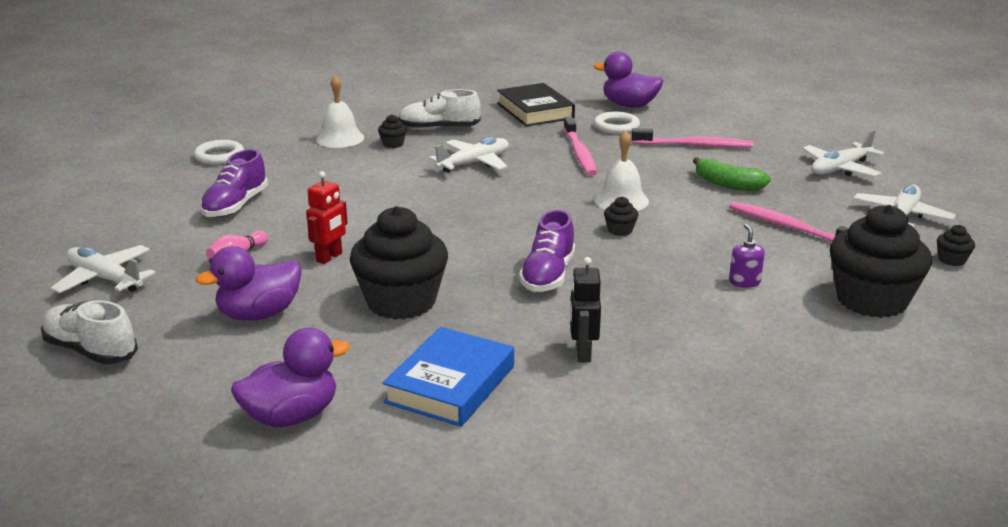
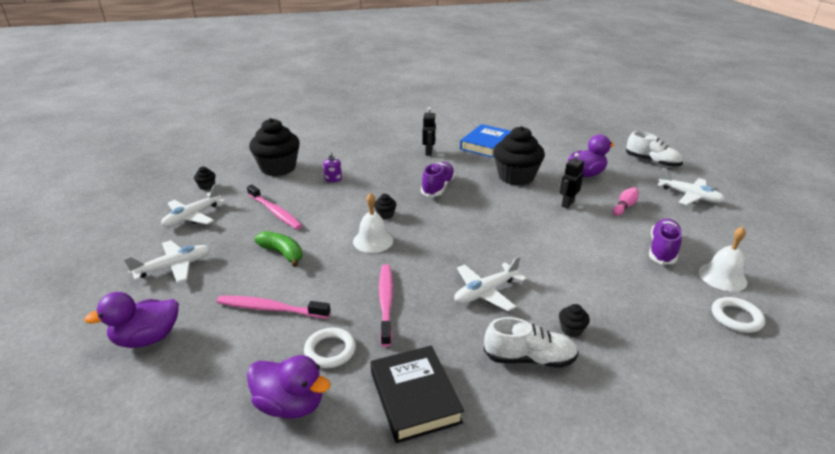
camera: 175 degrees left, 5 degrees up
(291, 416) = (545, 138): purple duck -> purple duck (147, 338)
(329, 257) = (567, 204): red robot -> black robot
(340, 138) = (633, 344): white bell -> white bell (722, 277)

